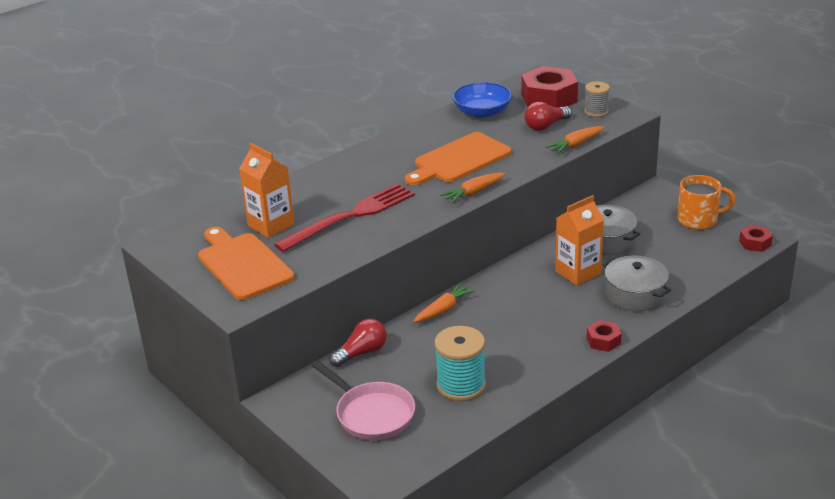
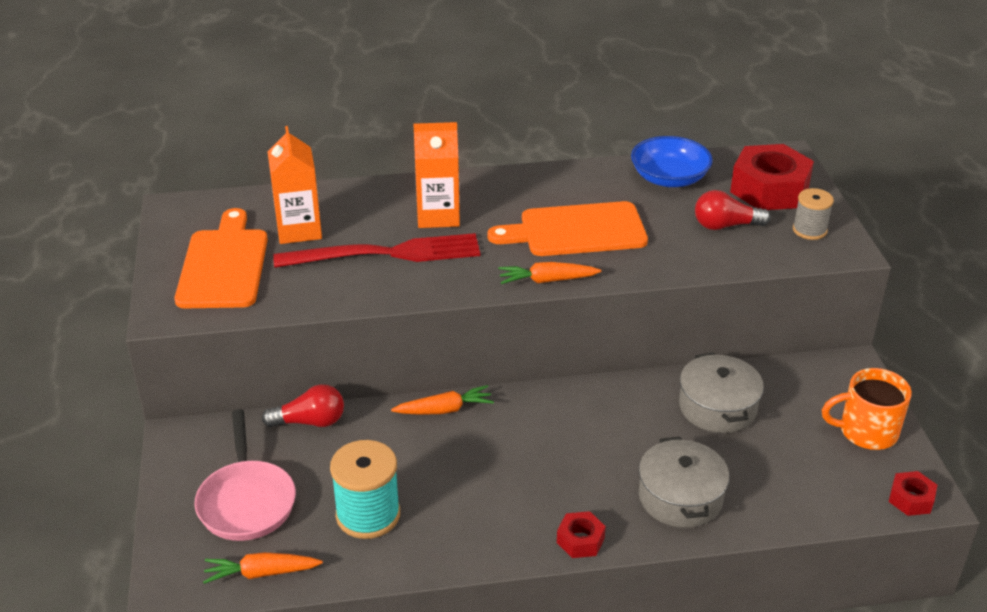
camera: 30 degrees right, 5 degrees up
(575, 145) = (734, 266): orange carrot -> orange carrot (261, 573)
(578, 272) = (641, 434): orange carton -> orange carton (438, 216)
(699, 220) = (866, 431): orange mug -> orange mug turned 150 degrees clockwise

